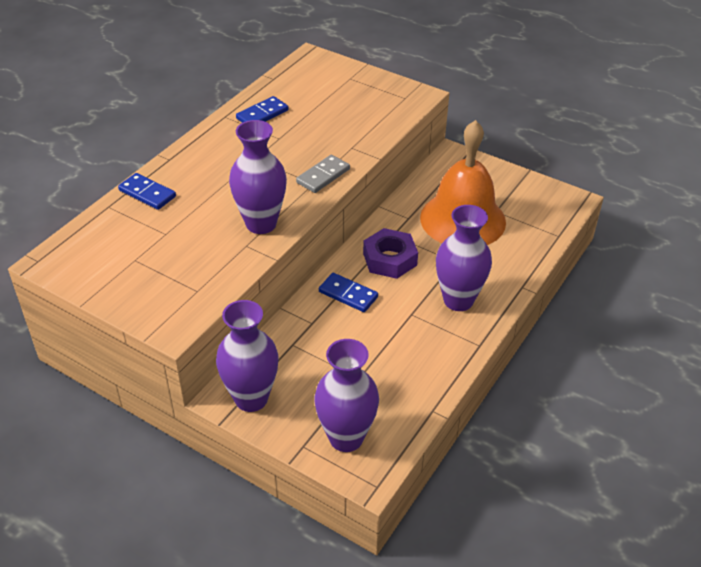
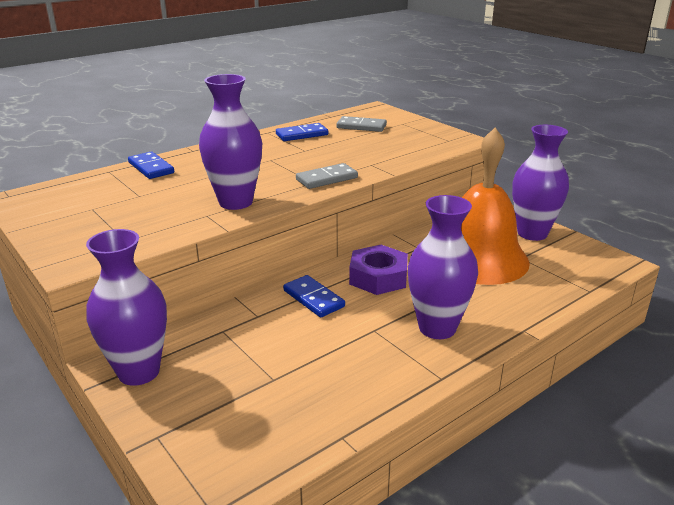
camera: 20 degrees right, 15 degrees down
(313, 91) = (361, 126): none -> grey domino
(346, 438) = (214, 441): purple vase -> purple vase (532, 233)

